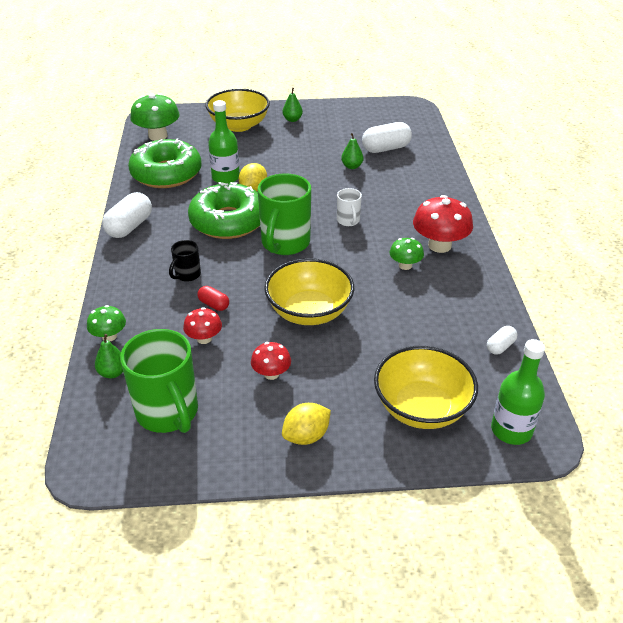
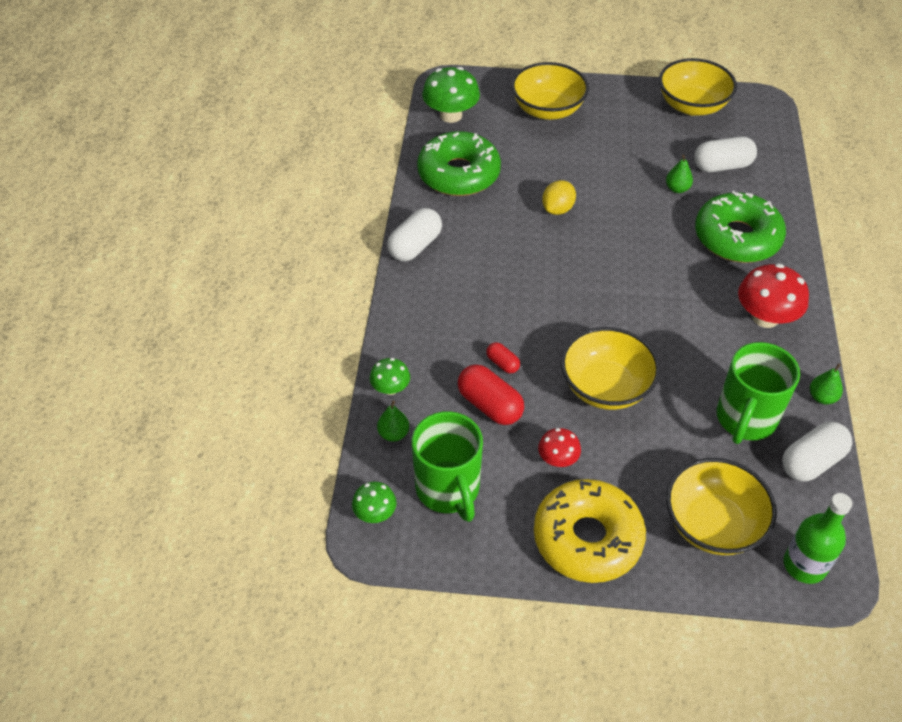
camera: 10 degrees right, 10 degrees up
(187, 275) = (475, 320): black mug -> none
(204, 338) = (490, 405): red mushroom -> red capsule
(226, 177) = (526, 188): green bottle -> none
(228, 221) = (525, 252): green donut -> green donut (737, 238)
(285, 244) = (587, 292): green mug -> green mug (745, 420)
(292, 119) = (613, 107): green pear -> green pear (822, 397)
(306, 436) = (587, 538): yellow lemon -> yellow donut
(348, 221) = (663, 269): white mug -> none
(356, 113) = (692, 106): none -> yellow bowl
(405, 265) = (721, 340): green mushroom -> green mushroom (375, 513)
(500, 346) = (812, 462): white capsule -> white capsule, size x1.87

